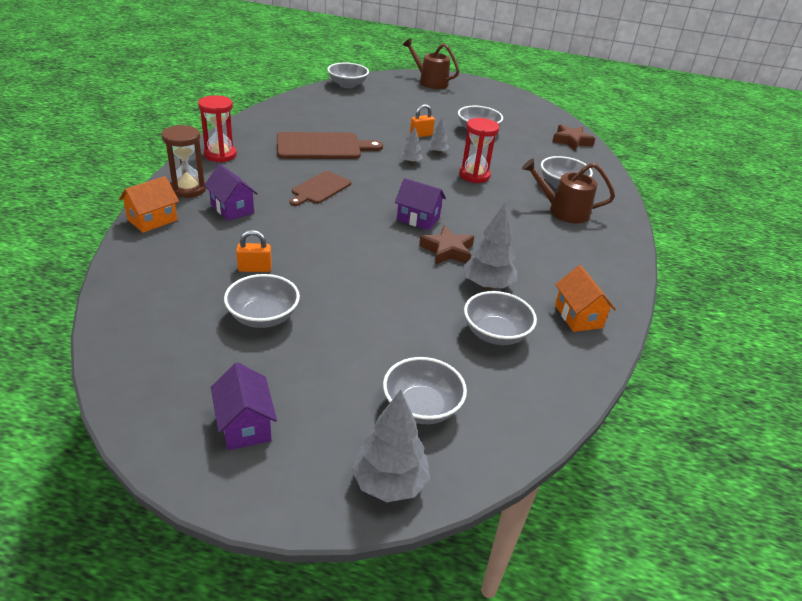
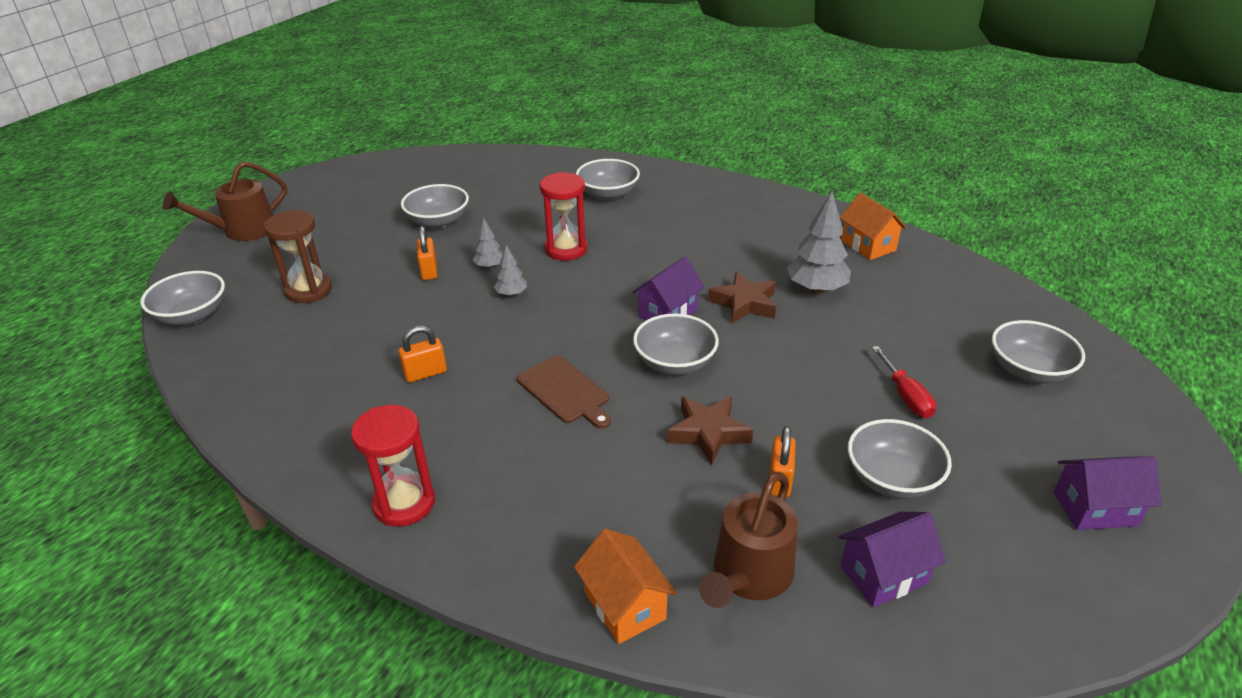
camera: 70 degrees left, 0 degrees up
(188, 189) = (524, 553): brown hourglass -> brown hourglass (308, 290)
(232, 209) = (606, 496): purple house -> purple house (883, 575)
(322, 147) = (425, 373): brown cutting board -> orange padlock
(360, 328) = (905, 395): none -> red screwdriver
(389, 483) = (1139, 408): grey tree -> none
(495, 333) = (902, 301): grey bowl -> grey bowl (674, 363)
(563, 211) = (667, 207): brown watering can -> brown watering can (749, 575)
(571, 141) = (500, 162): brown star -> brown star (708, 433)
(578, 316) = (868, 245): orange house -> orange house turned 60 degrees clockwise

